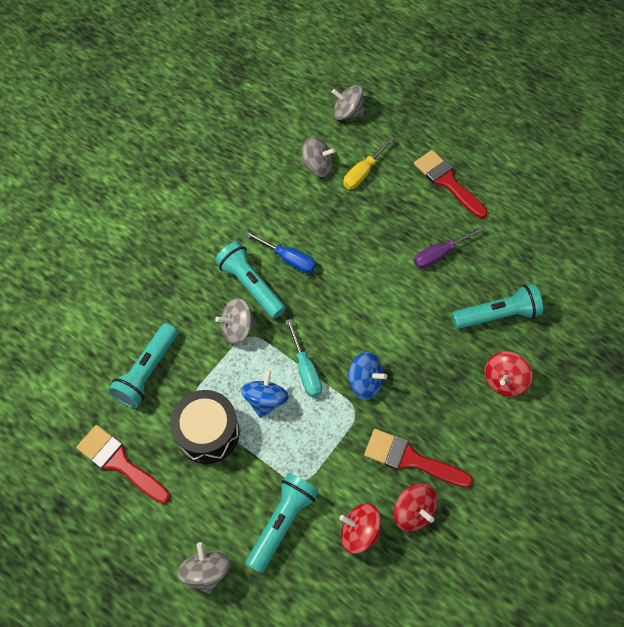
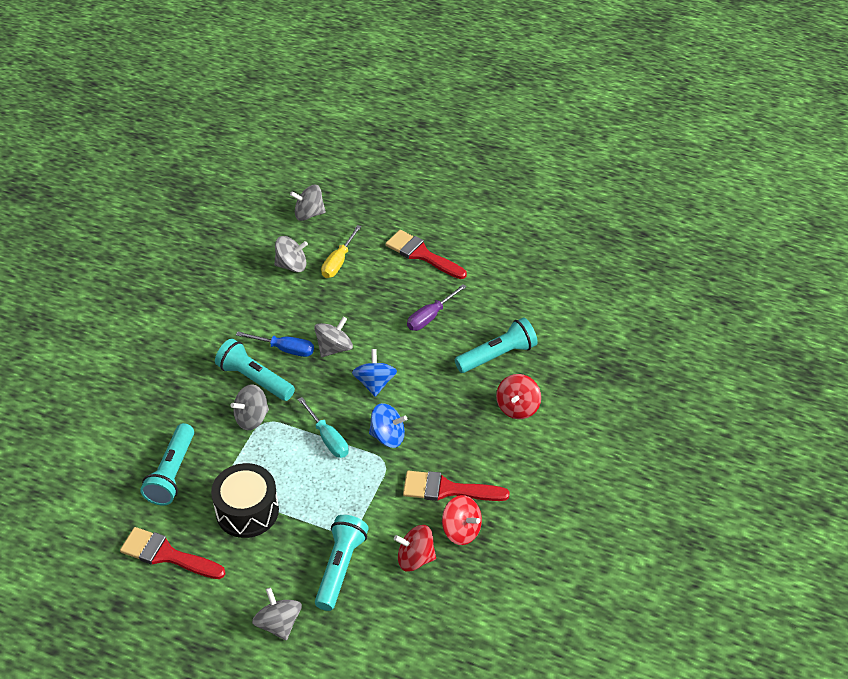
camera: 15 degrees left, 15 degrees down
(265, 400) = (296, 471): blue spinning top -> blue spinning top (375, 383)
(336, 268) = (334, 348): none -> grey spinning top

